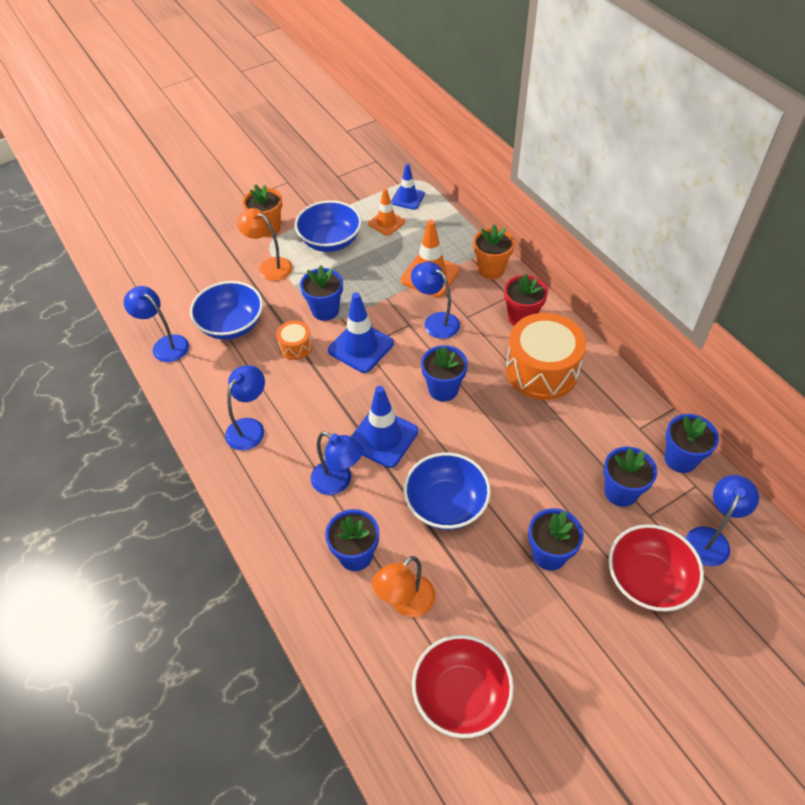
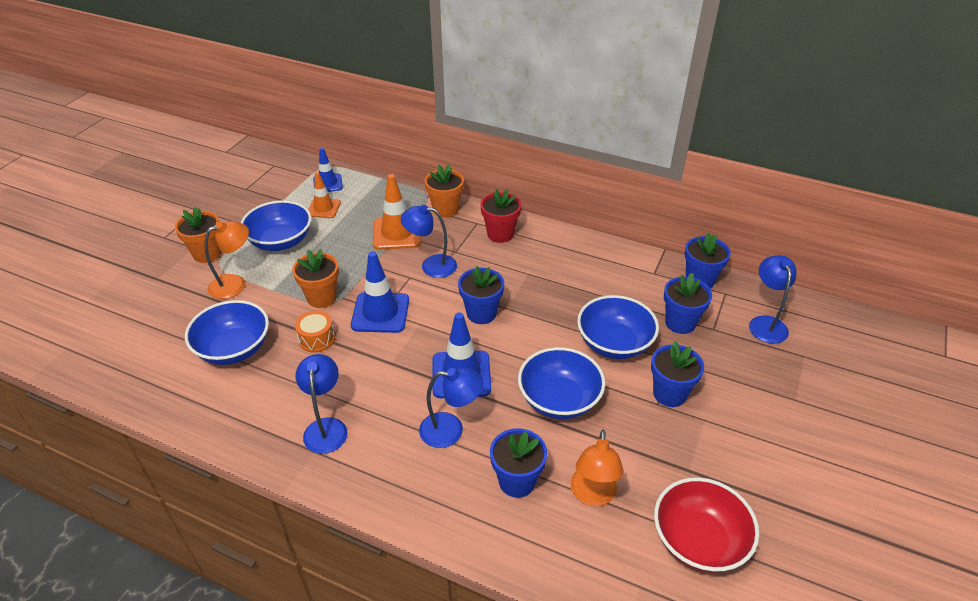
camera: 35 degrees left, 10 degrees down
(165, 345) = (172, 397): blue lamp -> none
(270, 266) = (235, 284): orange lamp -> orange lamp turned 150 degrees clockwise
(325, 310) = (321, 298): blue flower pot -> orange flower pot
(539, 479) = (614, 343): none -> blue bowl
(541, 370) = (548, 265): orange drum -> none
(647, 580) = (752, 374): red bowl -> none

